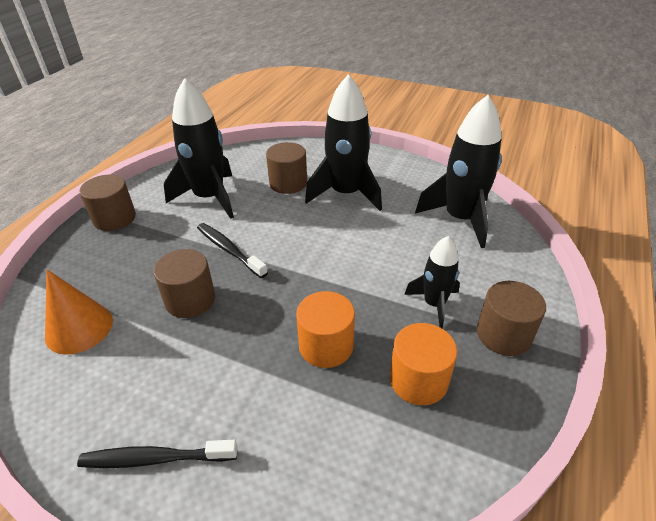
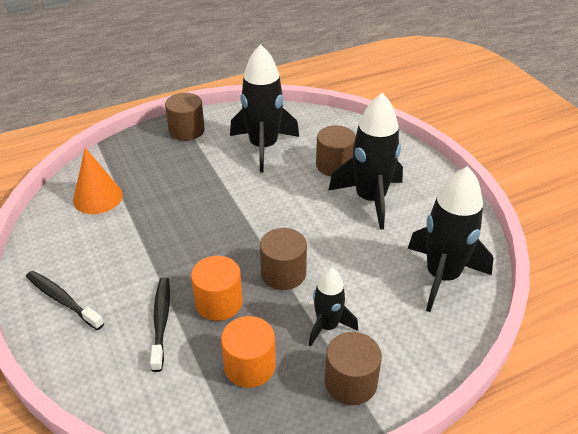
camera: 40 degrees right, 0 degrees up
(190, 300) = (172, 217): brown cylinder -> brown cylinder (283, 273)
(229, 250) = (233, 196): black toothbrush -> black toothbrush (161, 322)

